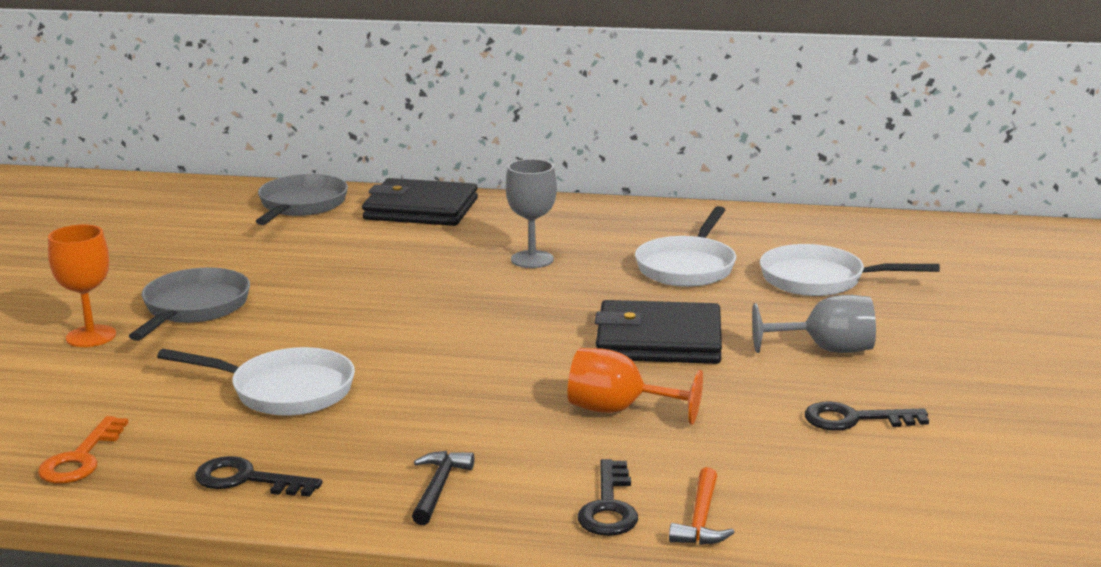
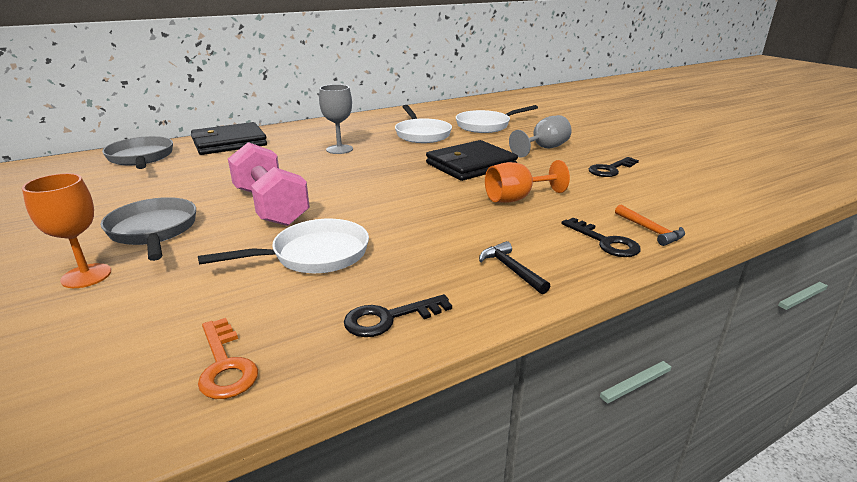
camera: 40 degrees left, 5 degrees up
(332, 317) = (270, 206): none -> pink dumbbell

